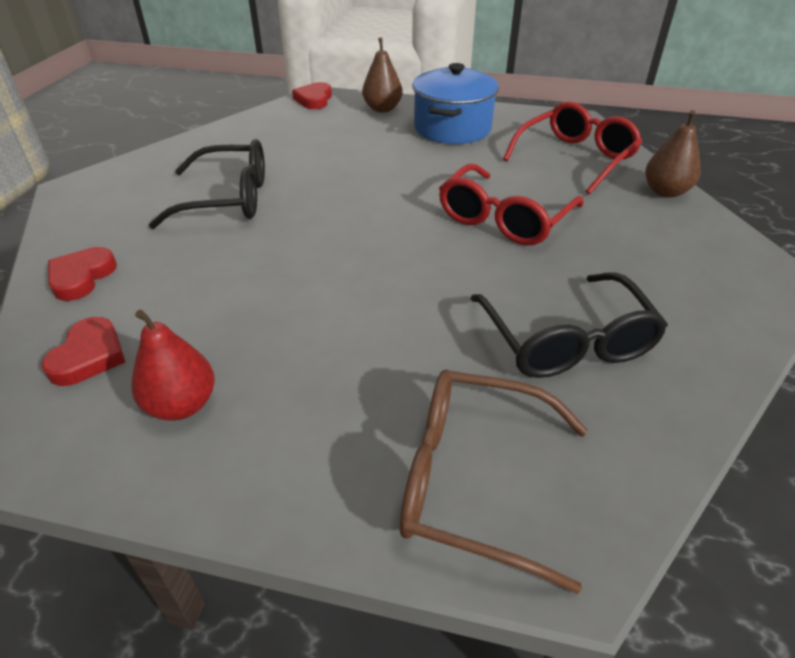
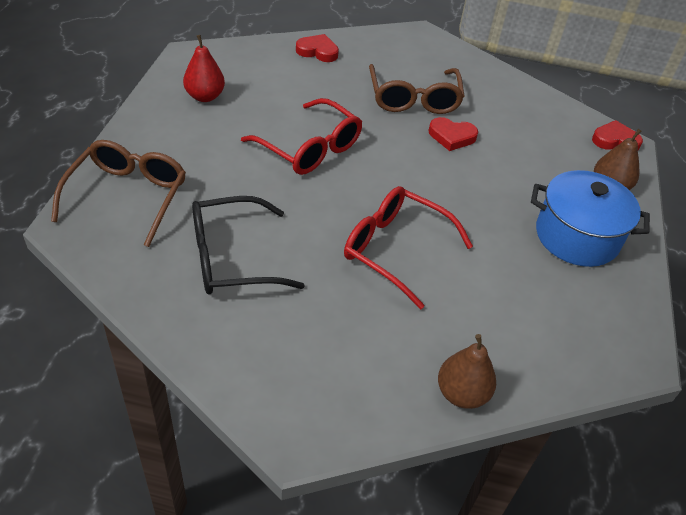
camera: 85 degrees right, 5 degrees up
(89, 356) = (247, 64): red heart -> red heart (451, 136)
(228, 199) = (414, 99): black glasses -> brown glasses
(575, 158) = (529, 330): red glasses -> red glasses (310, 148)

